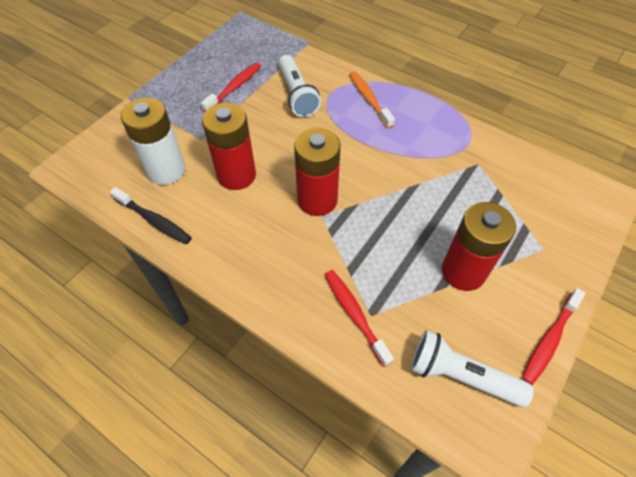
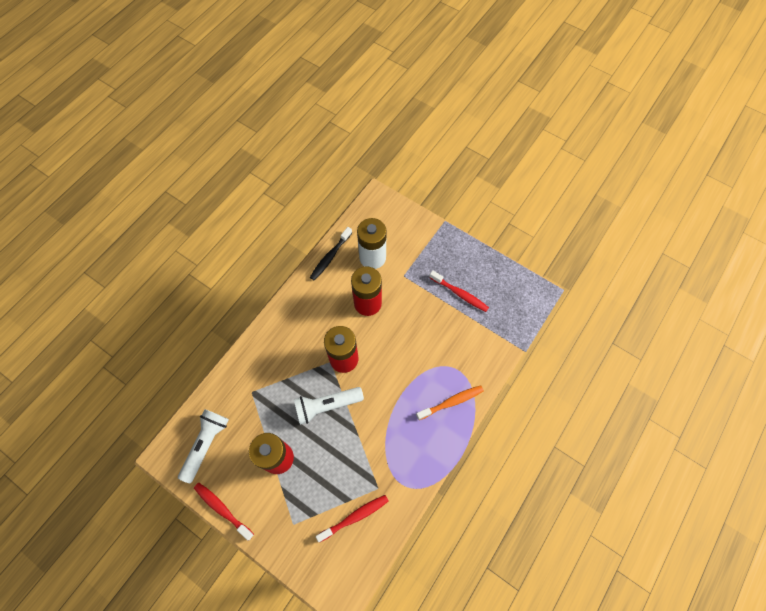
camera: 90 degrees right, 10 degrees up
(297, 95) = (454, 342): white flashlight -> white flashlight (326, 406)
(354, 314) = (253, 382): red toothbrush -> red toothbrush (355, 517)

